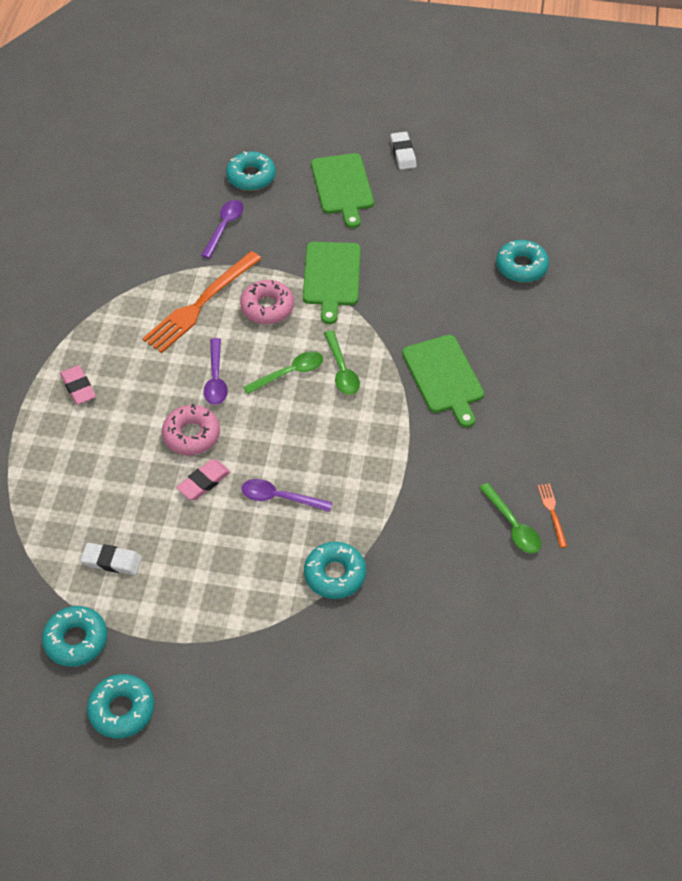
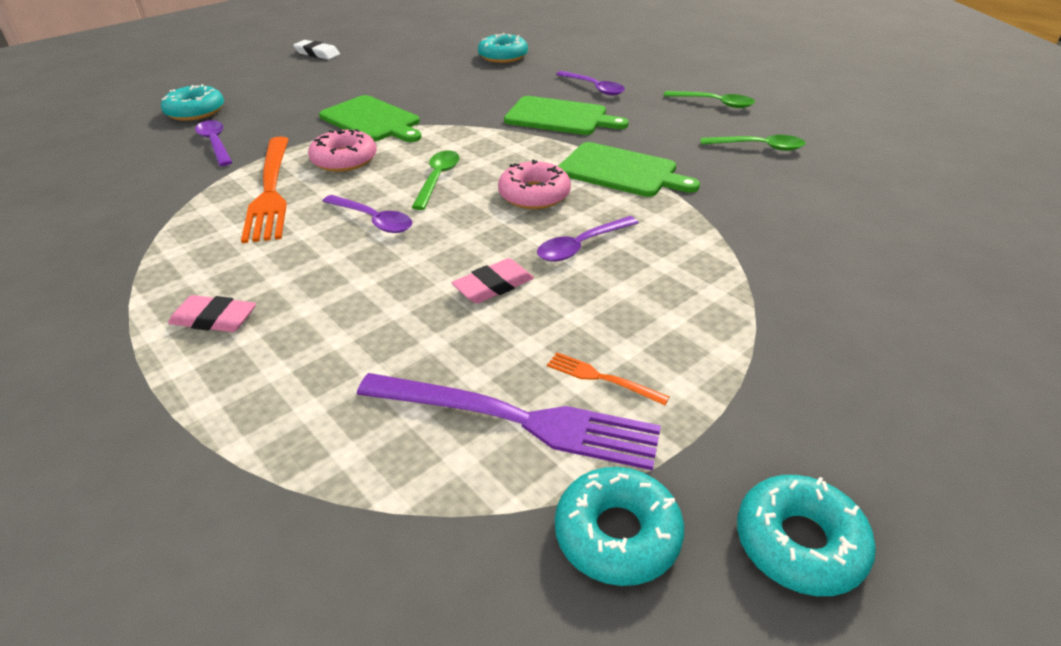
camera: 50 degrees left, 15 degrees down
(112, 561) = (515, 419): white eraser -> purple fork
(191, 435) = (418, 266): pink donut -> pink donut (534, 195)
(204, 482) = (493, 286): pink eraser -> pink eraser turned 60 degrees clockwise
(335, 574) = (723, 254): turquoise donut -> none
(341, 370) = (478, 154): green spoon -> green spoon (714, 103)
(342, 186) = (295, 83): green cutting board -> green cutting board (621, 171)
(519, 365) = (594, 88): none -> purple spoon
(552, 513) = (763, 128): orange fork -> orange fork (602, 378)

